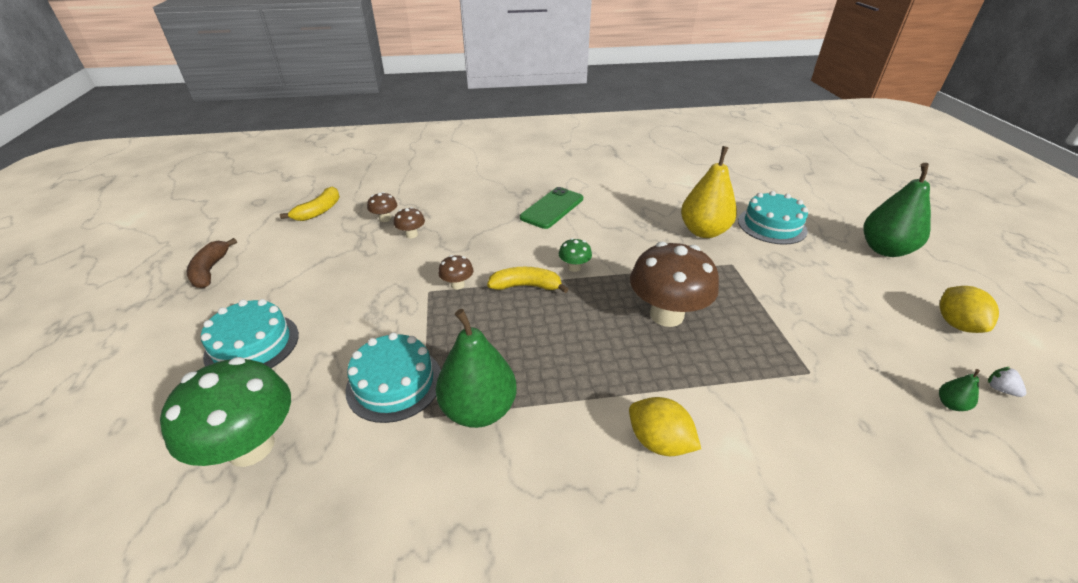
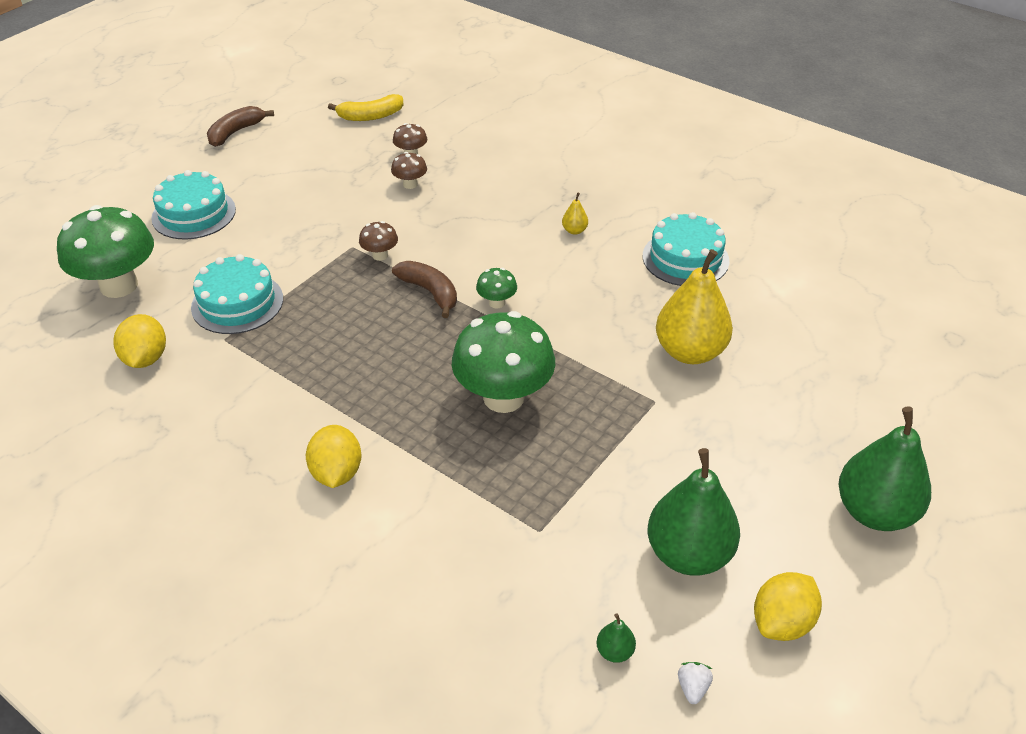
camera: 45 degrees right, 5 degrees up
(372, 487) = (146, 358): none -> yellow lemon
(479, 409) = (261, 360): green pear -> green pear (688, 554)
(526, 286) = (430, 292): yellow banana -> brown banana
(552, 208) = (574, 230): green phone -> yellow pear
(666, 315) = (503, 397): brown mushroom -> green mushroom
(772, 225) = (785, 396): turquoise cake -> turquoise cake (685, 258)

